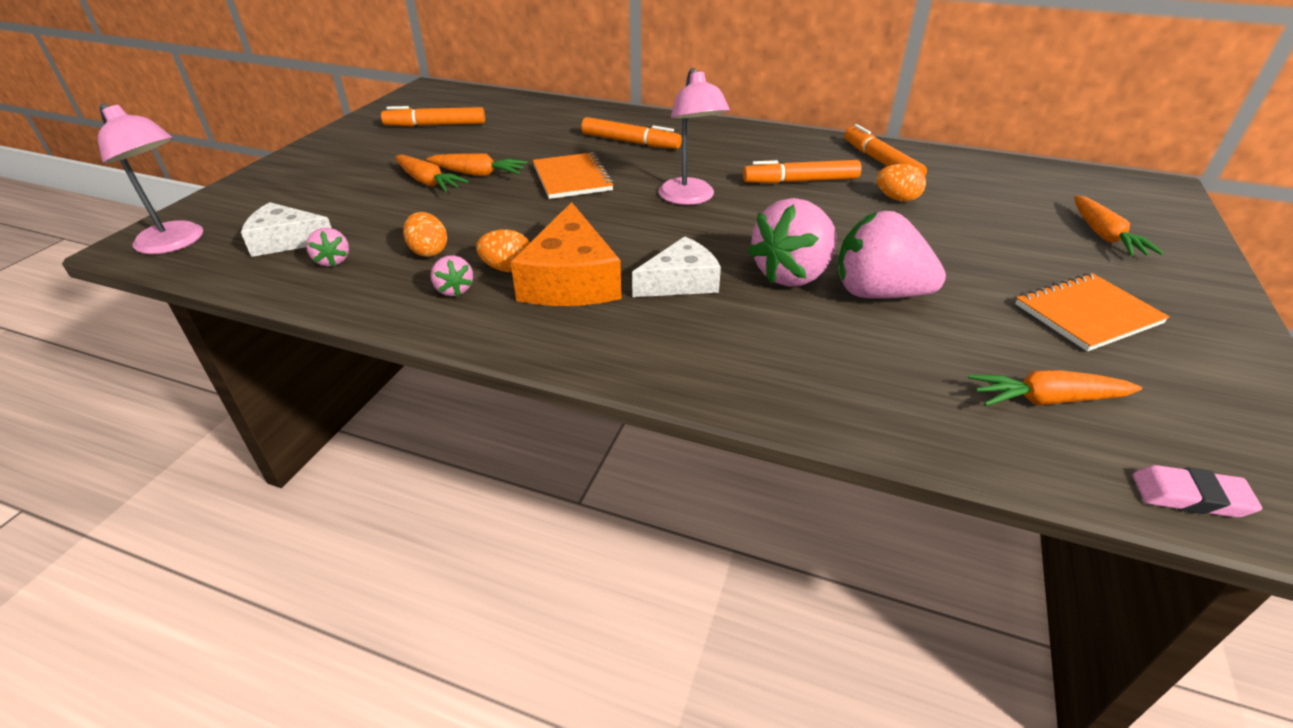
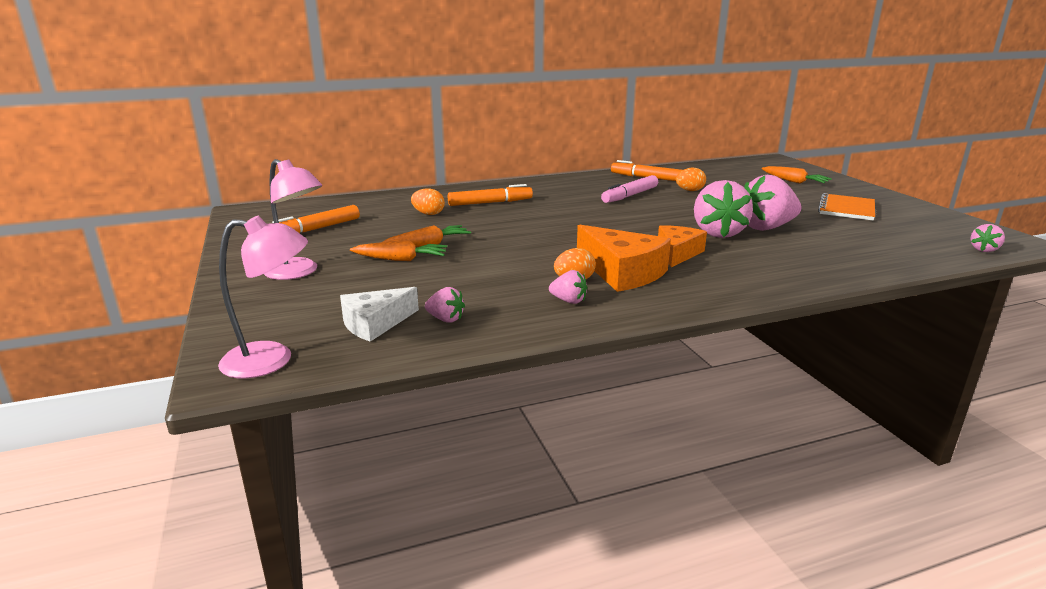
camera: 40 degrees left, 15 degrees down
(428, 251) = (502, 291): orange egg -> orange egg (428, 214)
(572, 178) = (499, 229): orange notebook -> none
(680, 282) = (678, 253): white cheese -> orange cheese
(689, 198) = (592, 218): pink lamp -> pink lamp (298, 272)
(800, 181) = (630, 195): orange marker -> pink marker
(1046, 400) = (895, 240): orange carrot -> none
(1190, 496) = (984, 250): pink eraser -> pink strawberry

